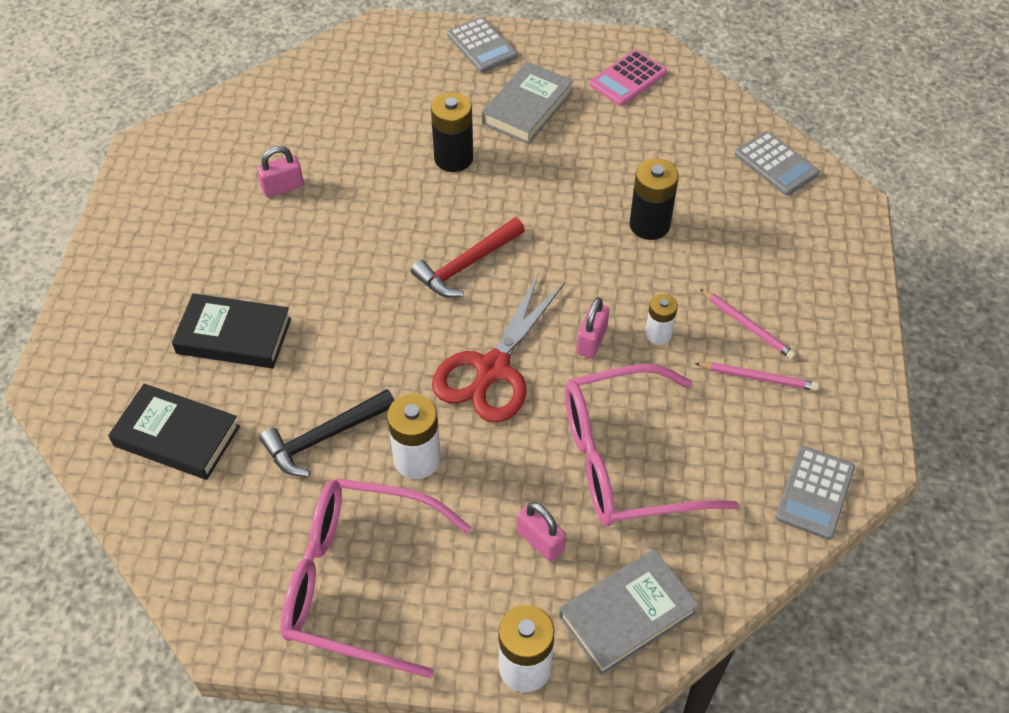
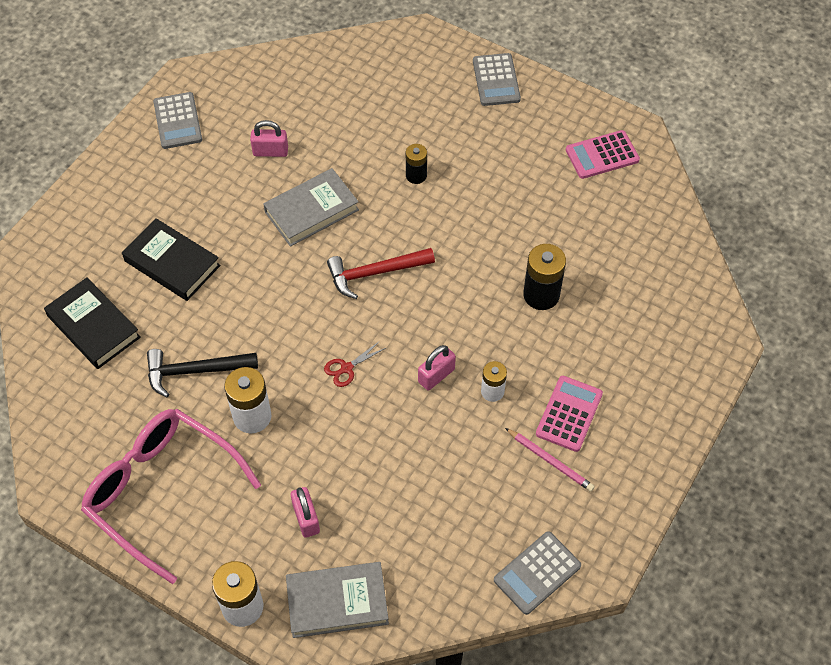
camera: 25 degrees right, 5 degrees up
(453, 158) = (416, 175): black battery -> black battery, size x0.62
(492, 370) = (346, 368): red scissors -> red scissors, size x0.41
(527, 108) = (501, 151): grey book -> grey book (311, 211)
(625, 461) = (405, 484): pink glasses -> none
(747, 325) = (569, 414): pink pencil -> pink calculator
(776, 164) = (682, 281): grey calculator -> grey calculator (178, 121)

